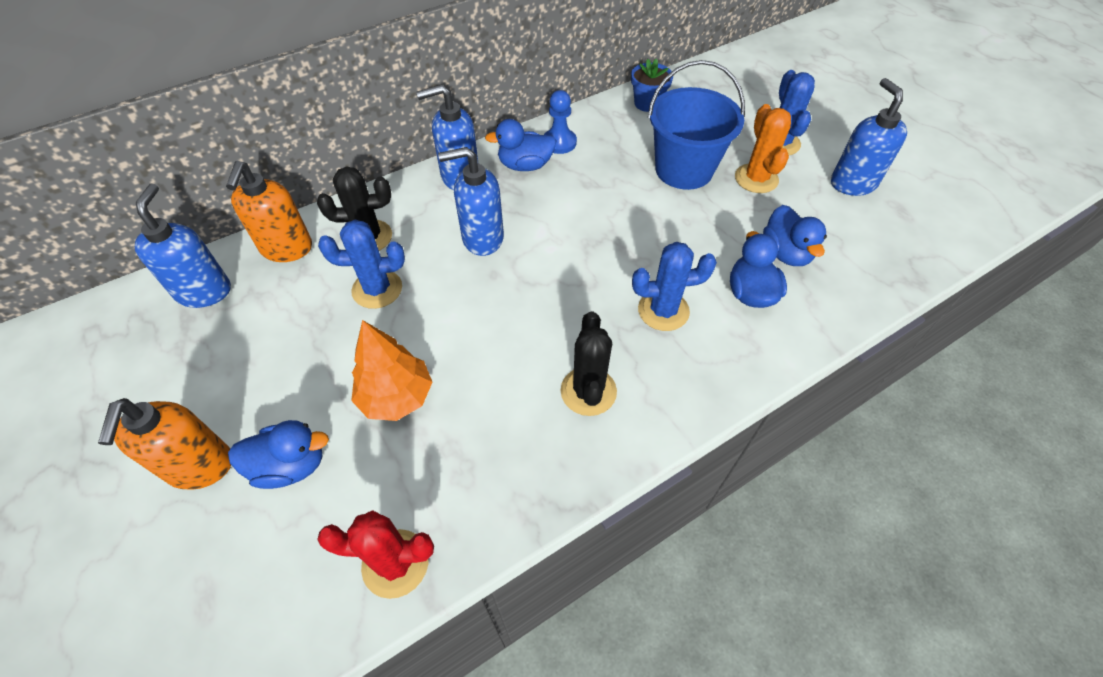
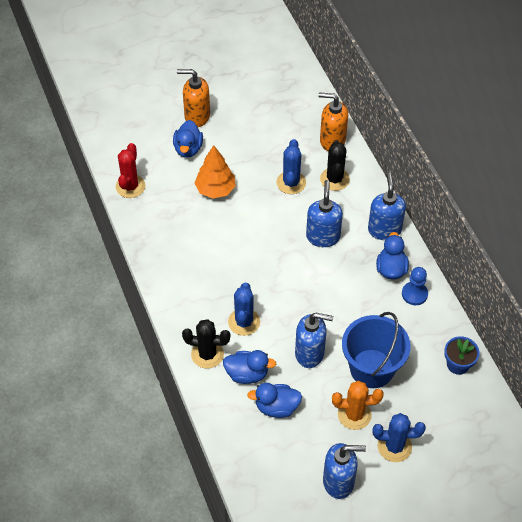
camera: 100 degrees right, 0 degrees up
(204, 291) = (305, 107): blue soap dispenser -> blue soap dispenser (310, 353)
(588, 391) = (197, 273): black cactus -> black cactus (207, 354)

